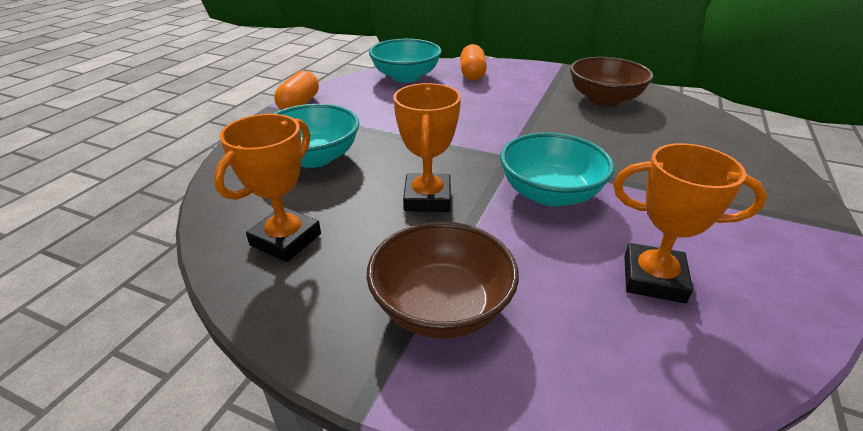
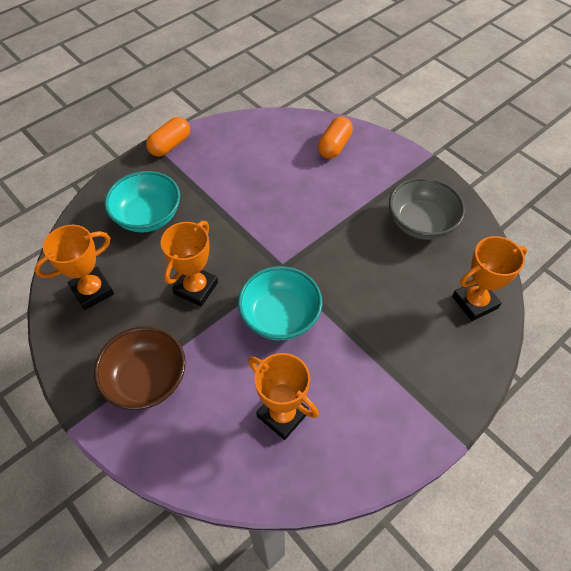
camera: 25 degrees right, 20 degrees up
(406, 77) = (274, 132): turquoise bowl -> none
(604, 99) = (421, 223): brown bowl -> grey bowl
(715, 133) = (474, 302): none -> orange trophy

